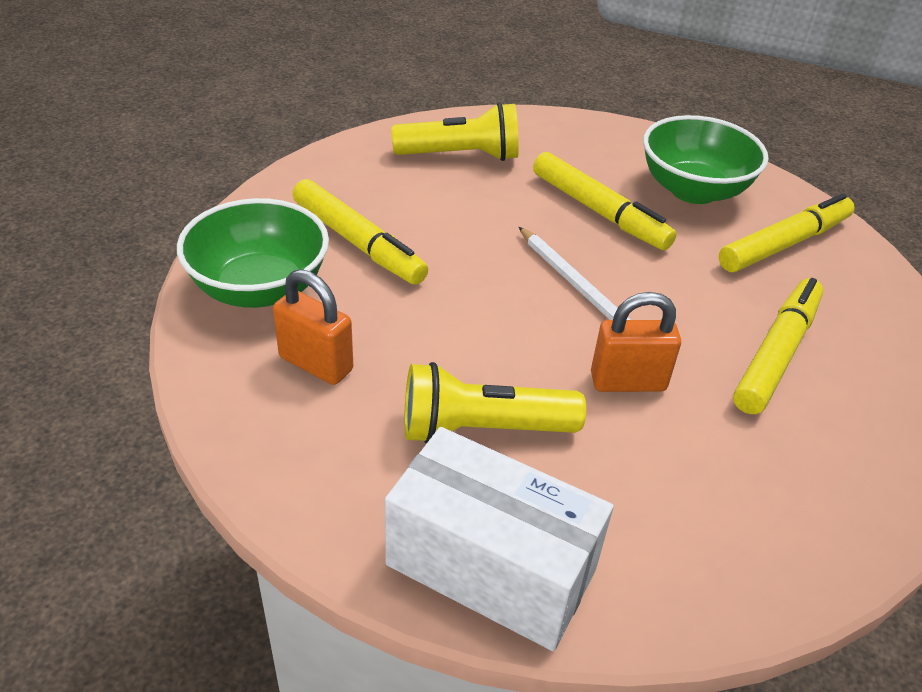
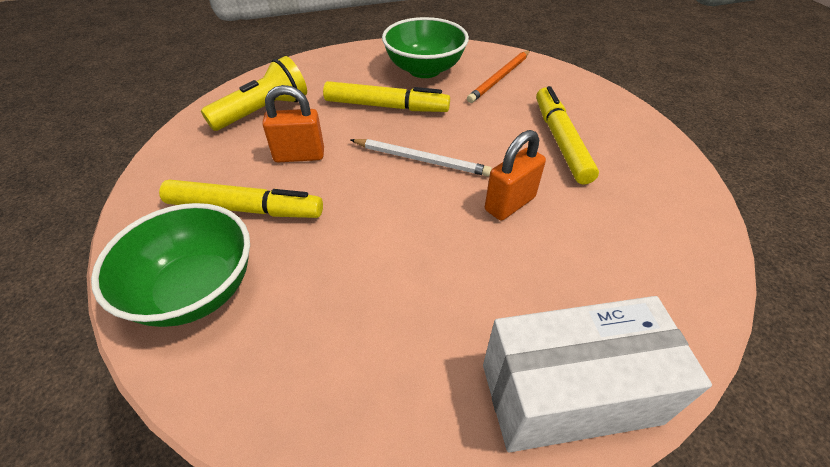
camera: 35 degrees left, 5 degrees up
(316, 364) = (300, 324): orange padlock -> orange padlock (299, 156)
(482, 429) = (462, 293): yellow flashlight -> none
(784, 244) = (500, 78): yellow marker -> orange pencil

